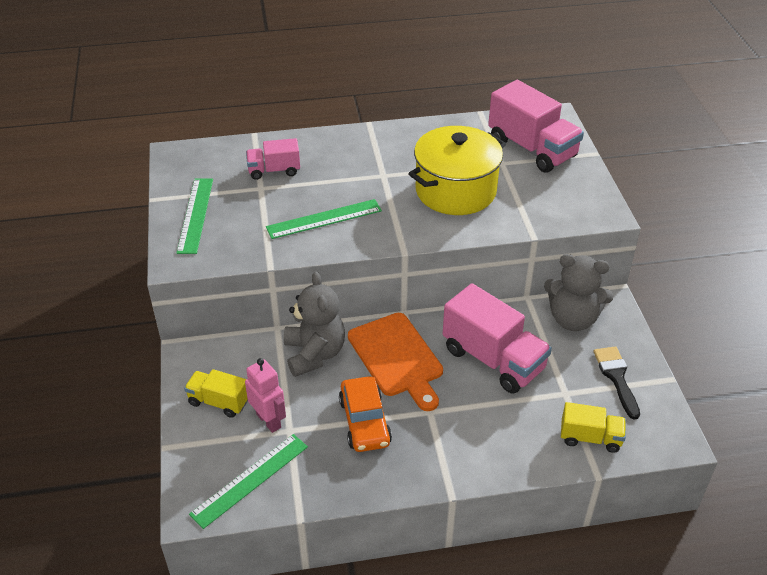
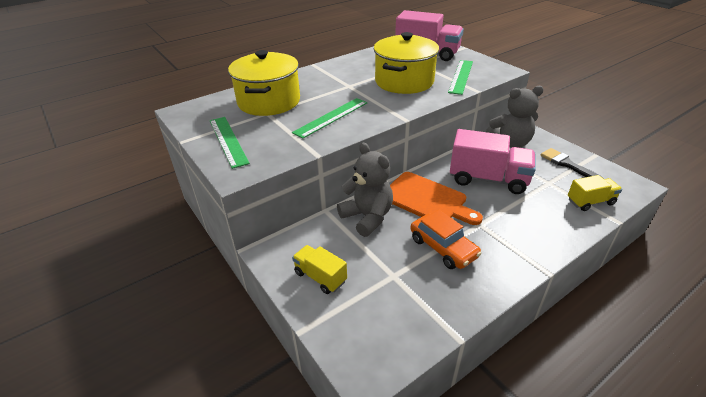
camera: 25 degrees left, 5 degrees down
(219, 402) = (320, 277): yellow truck -> yellow truck turned 45 degrees clockwise
(250, 480) = (394, 326): green ruler -> green ruler (461, 76)
(269, 420) = (371, 275): pink robot -> none
(274, 171) = (269, 101): pink truck -> yellow pot

